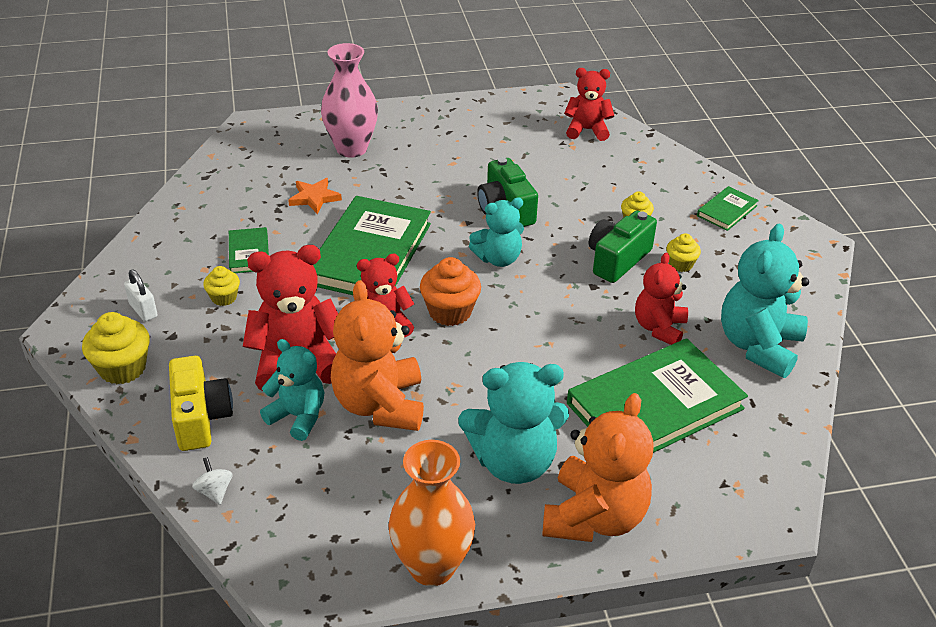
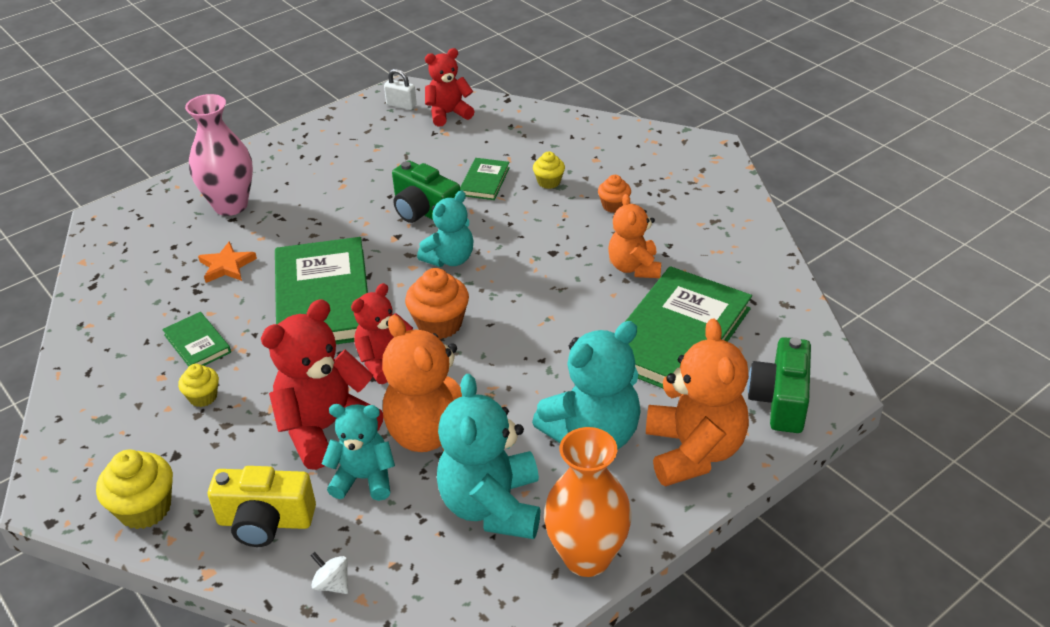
camera: 25 degrees left, 0 degrees up
(143, 310) = (124, 443): white padlock -> white padlock (401, 105)
(200, 418) = (265, 521): yellow camera -> yellow camera turned 135 degrees clockwise
(617, 259) = (557, 221): green camera -> green camera (780, 400)
(659, 328) = (634, 267): red teddy bear -> orange teddy bear
(680, 264) = (614, 205): yellow cupcake -> orange cupcake
(727, 211) = (620, 145): green book -> green book (484, 181)
(758, 346) = (725, 251): turquoise teddy bear -> turquoise teddy bear (492, 506)

